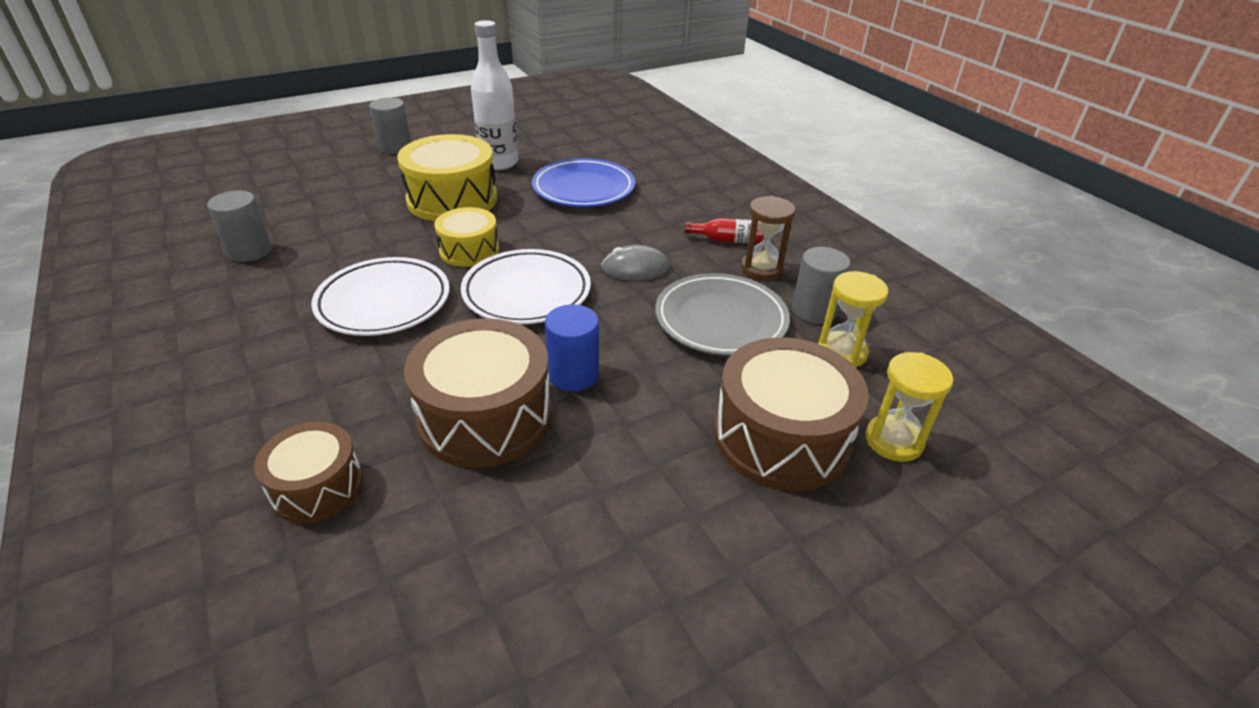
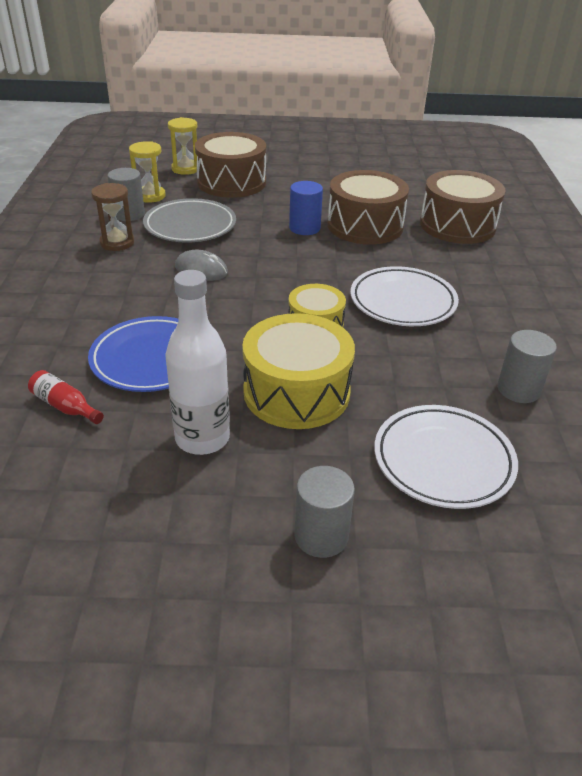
camera: 150 degrees left, 0 degrees up
(317, 486) = (457, 225): brown drum -> brown drum, size x1.69
(527, 292) = (295, 277): white plate -> white plate (443, 461)
(728, 240) = (104, 268): red bottle -> red bottle (65, 406)

